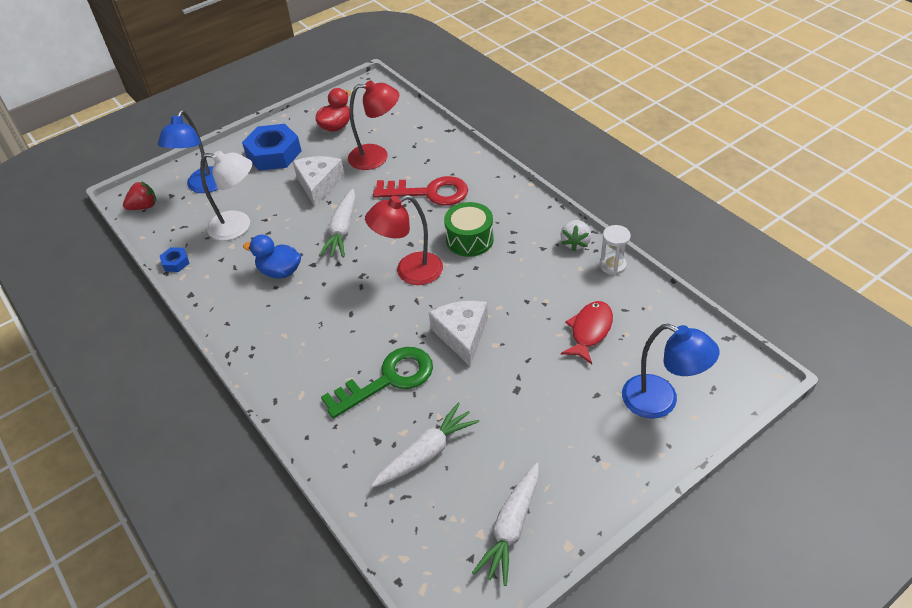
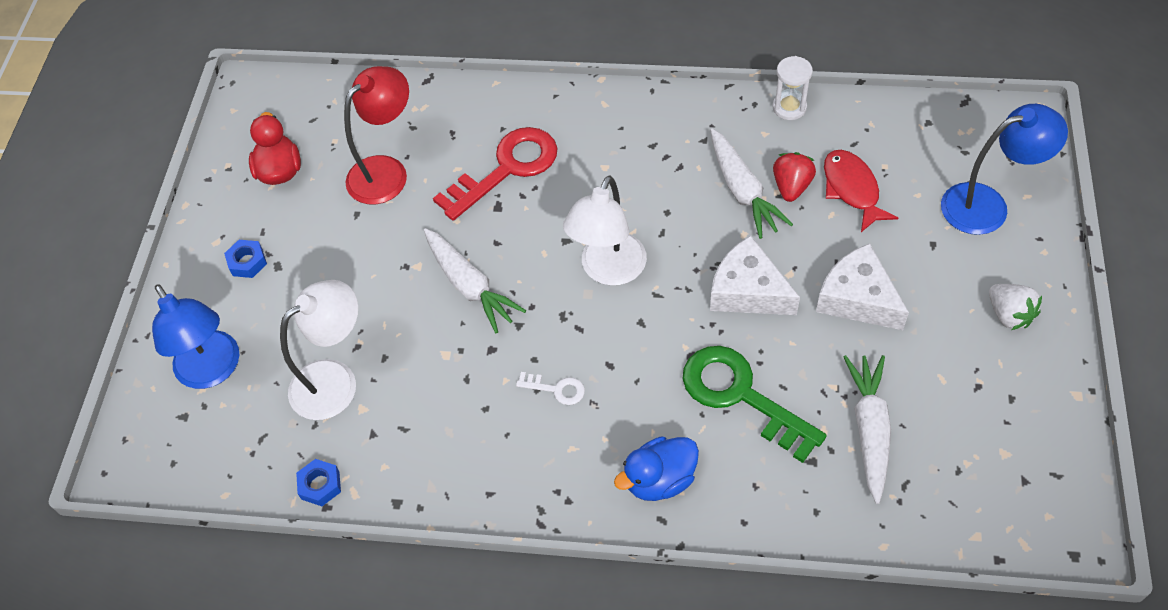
camera: 45 degrees left, 10 degrees up
(144, 207) = (167, 459): red strawberry -> red strawberry (791, 186)
(274, 154) = (247, 262): blue nut -> blue nut, size x0.46
(280, 271) = (465, 388): blue duck -> blue duck (659, 480)
(314, 304) = (556, 389): none -> white key
(319, 184) = (363, 255): white cheese -> white cheese (857, 298)
(388, 379) = (741, 396): green key -> green key turned 60 degrees counterclockwise
(410, 272) = (608, 271): red lamp -> white lamp
(469, 239) = (621, 187): green drum -> none
(511, 527) = (1020, 423): white carrot -> white carrot (742, 191)
(575, 243) = (727, 111): white strawberry -> white strawberry (1009, 315)

